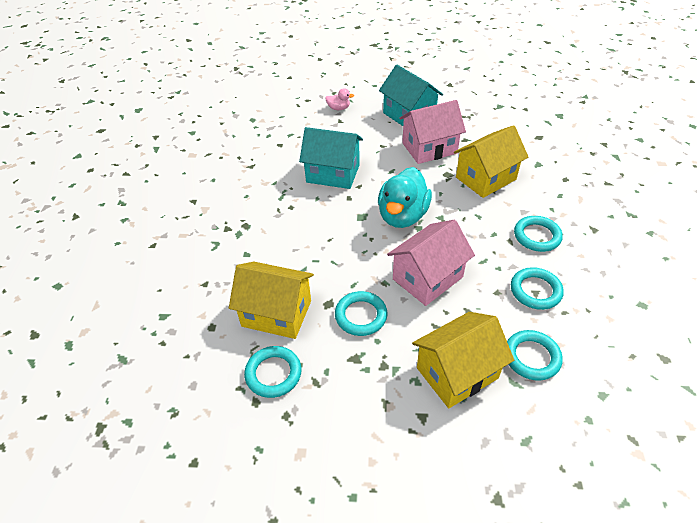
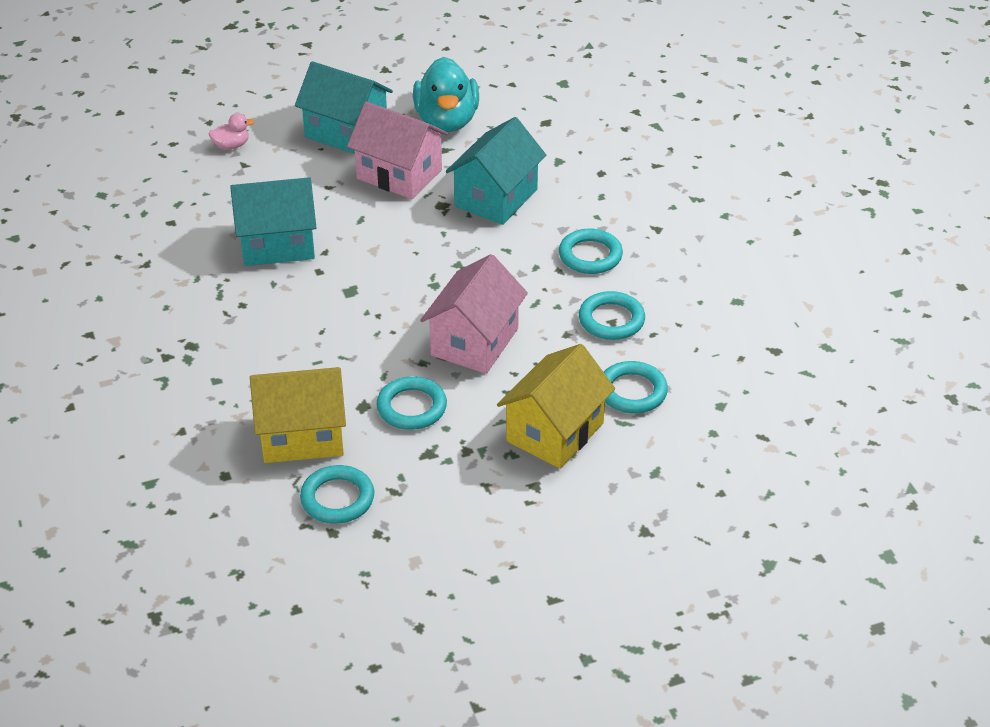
camera: 25 degrees left, 5 degrees down
(402, 216) = (406, 276): turquoise duck -> turquoise duck (446, 121)
(429, 148) = (399, 174): pink house -> pink house turned 75 degrees clockwise
(485, 178) = (496, 198): yellow house -> turquoise house

